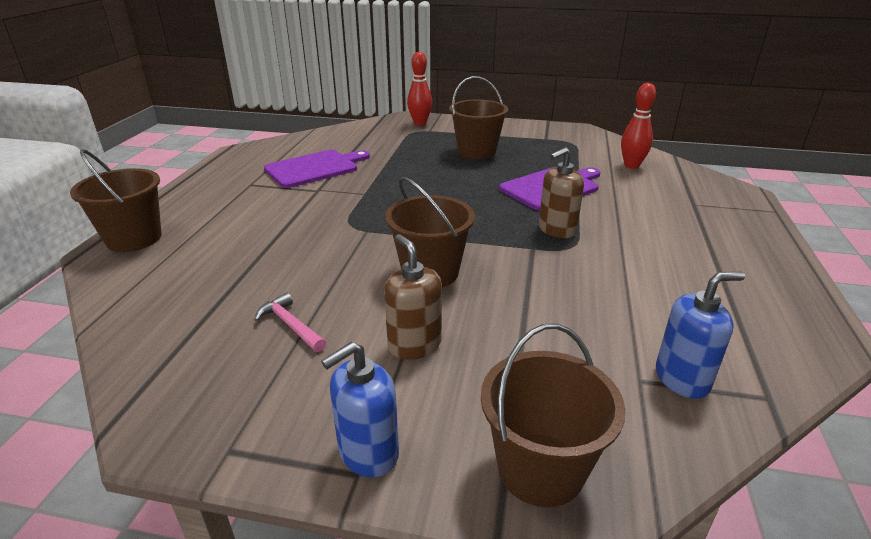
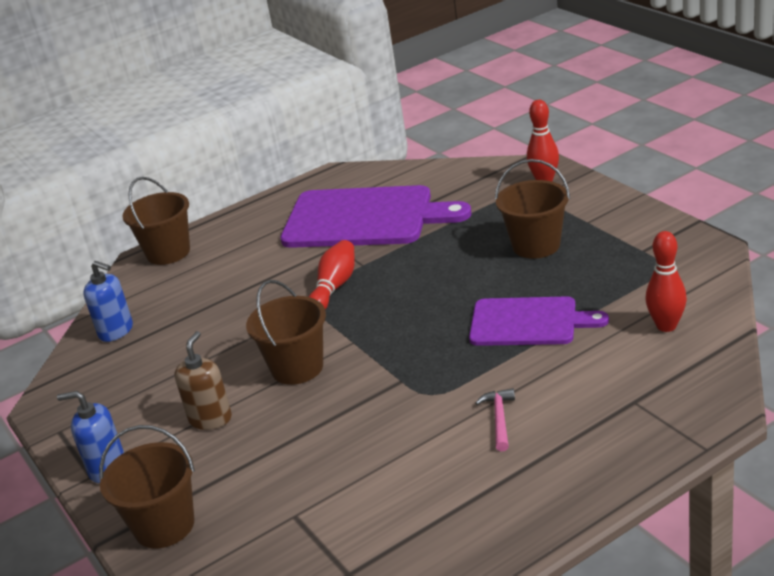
camera: 50 degrees right, 0 degrees up
(290, 325) = (168, 369): pink hammer -> pink hammer (499, 419)
(314, 168) = (364, 218): purple cutting board -> purple cutting board, size x1.62
(365, 212) = (334, 287): none -> red bowling pin
(556, 230) = (449, 372): brown soap dispenser -> none
(682, 378) = (319, 530): blue soap dispenser -> blue soap dispenser (116, 331)

